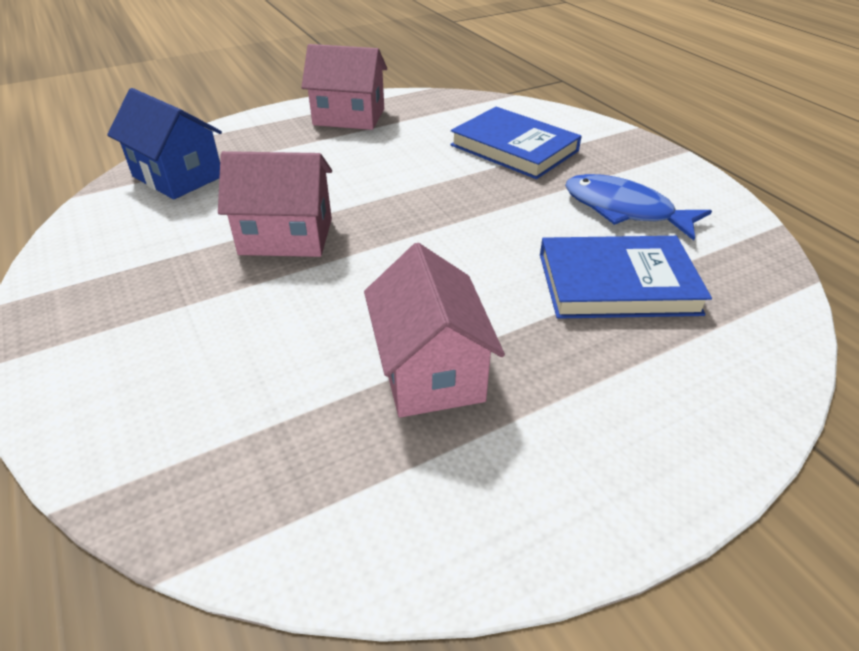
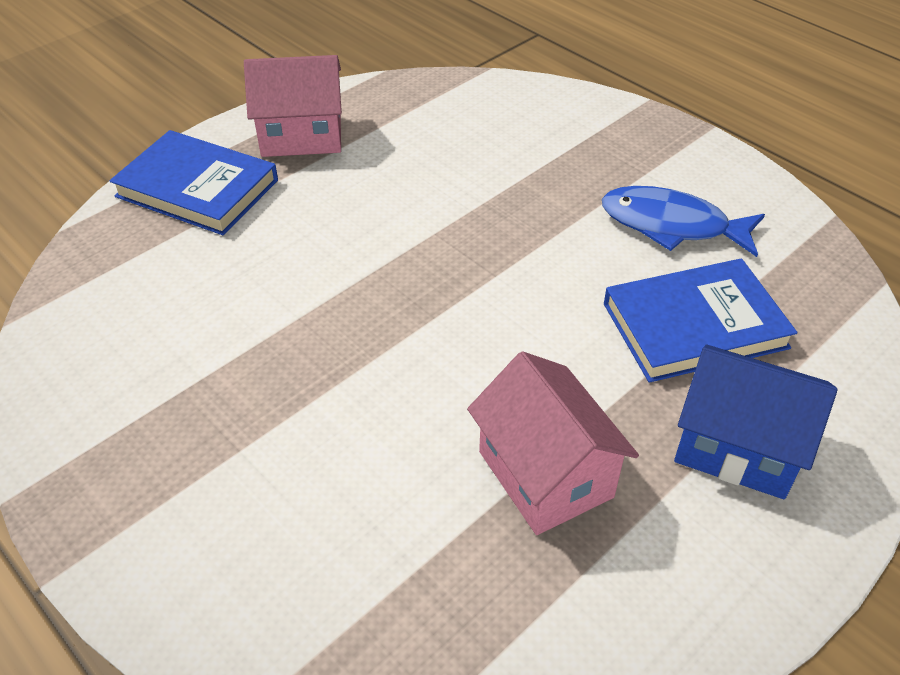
camera: 15 degrees left, 5 degrees up
(178, 176) = (128, 268): blue house -> blue house (737, 447)
(286, 236) = (310, 333): pink house -> none
(514, 148) = (521, 154): blue book -> blue book (197, 188)

